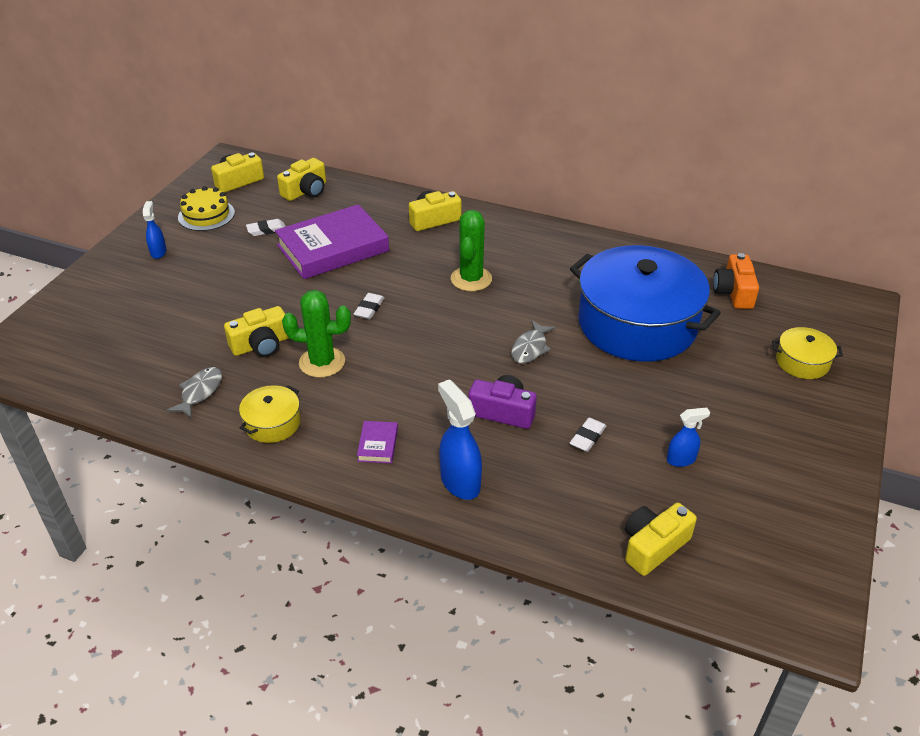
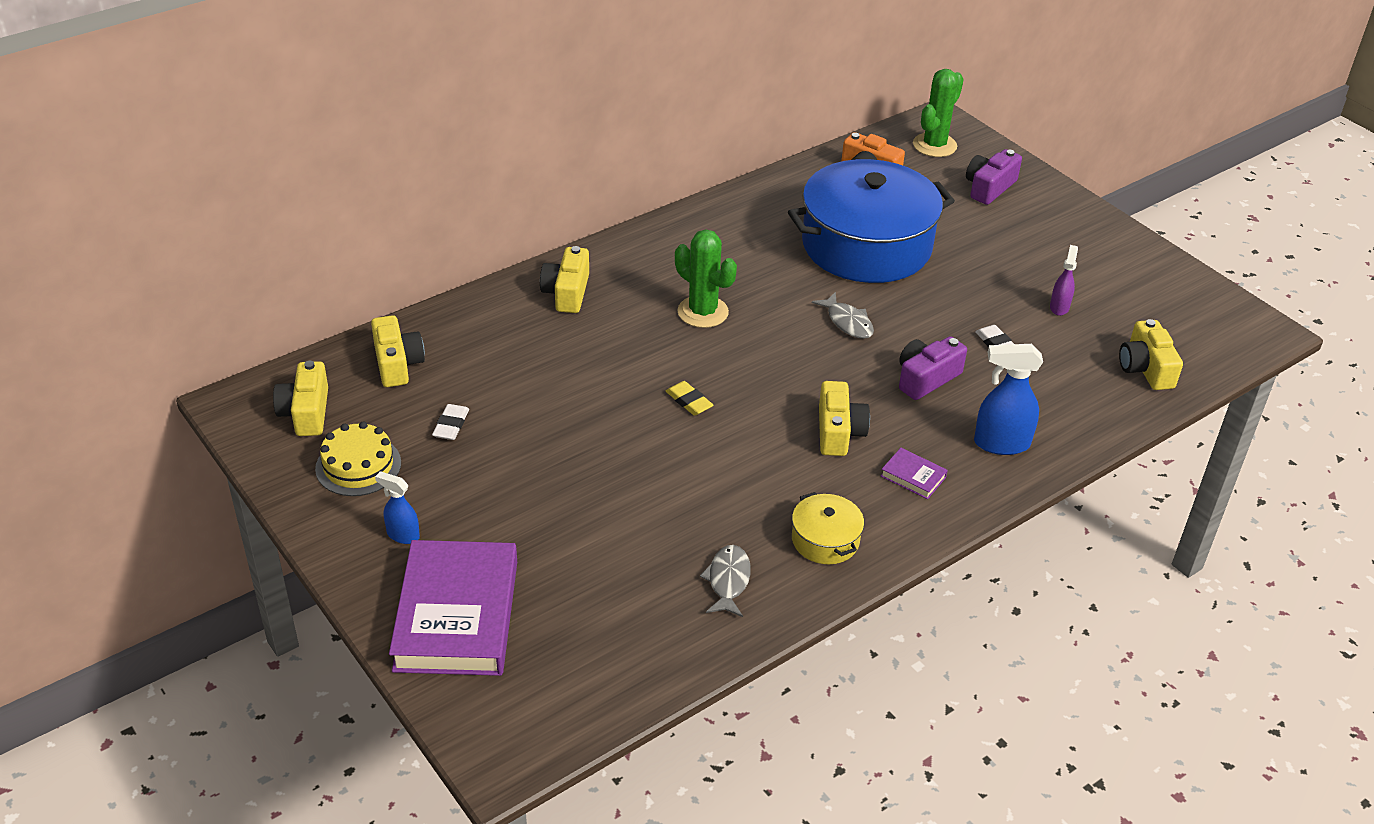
camera: 60 degrees left, 0 degrees up
(200, 392) = (728, 580): grey fish -> grey fish turned 45 degrees clockwise
(261, 345) = (682, 505): yellow camera -> yellow camera (838, 432)
(322, 362) = (753, 469): green cactus -> green cactus (934, 145)
(333, 248) = (546, 386): purple book -> purple book (457, 615)
(369, 308) = (689, 401): white eraser -> yellow eraser
(681, 459) = (1059, 307): blue spray bottle -> purple spray bottle
(802, 362) = (989, 188): yellow pot -> purple camera

